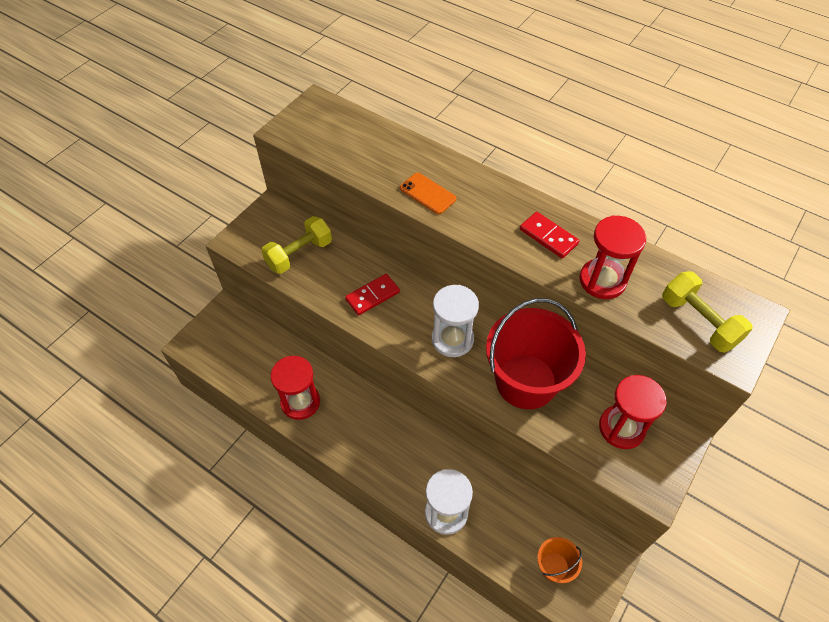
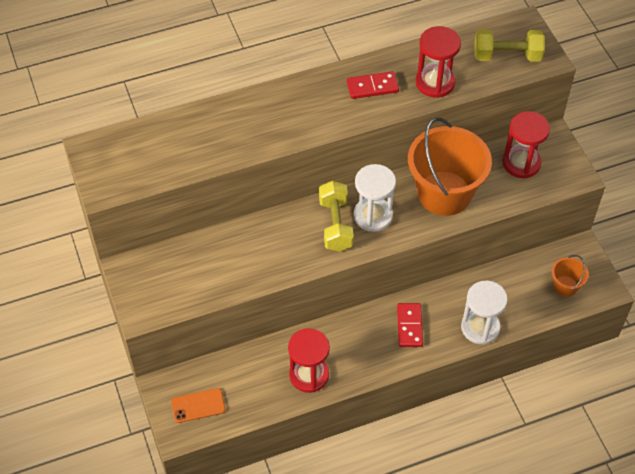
camera: 55 degrees left, 0 degrees up
(299, 254) = (200, 272): yellow dumbbell -> yellow dumbbell (335, 225)
(372, 296) = (288, 244): red domino -> red domino (409, 326)
(427, 193) = (267, 132): orange phone -> orange phone (198, 406)
(526, 381) = (444, 193): red bucket -> orange bucket

